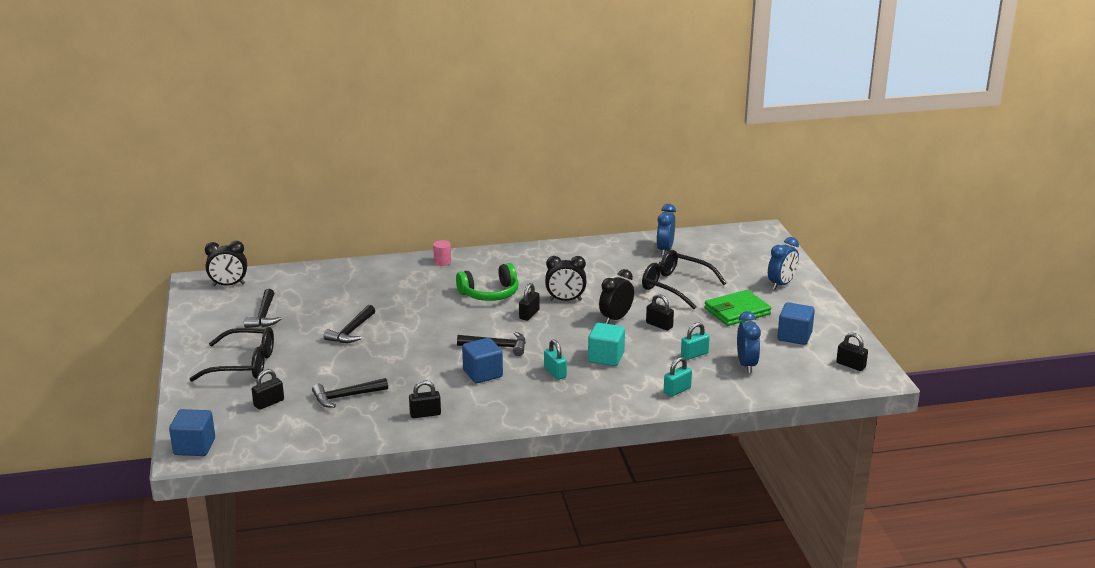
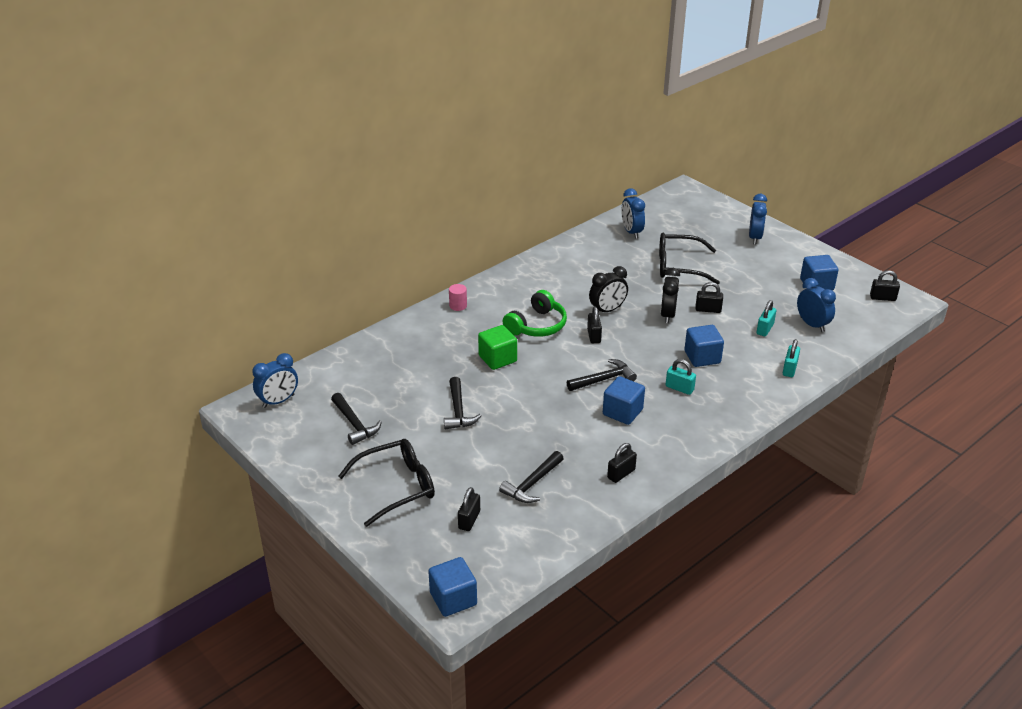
camera: 30 degrees left, 10 degrees up
(228, 285) = (278, 401): black clock -> blue clock
(427, 307) = (497, 359): none -> green cube
(606, 357) = (702, 357): turquoise cube -> blue cube
(737, 311) = (751, 275): green wallet -> none

